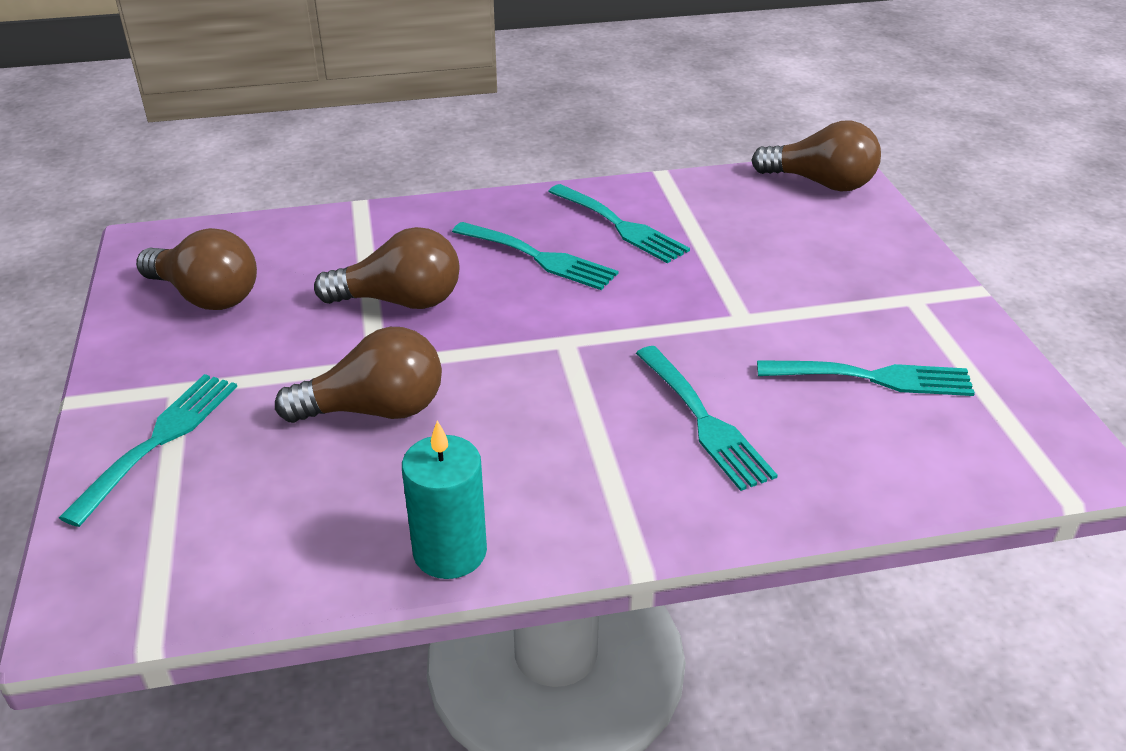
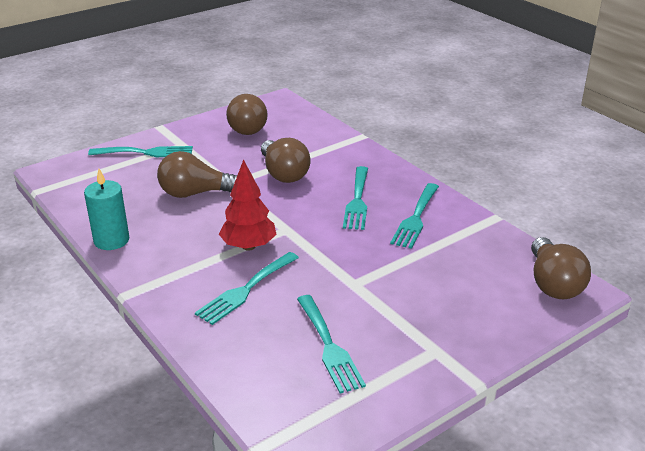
camera: 65 degrees right, 5 degrees down
(375, 410) = (195, 193): brown light bulb -> brown light bulb turned 120 degrees clockwise
(586, 389) = (249, 246): none -> red tree

